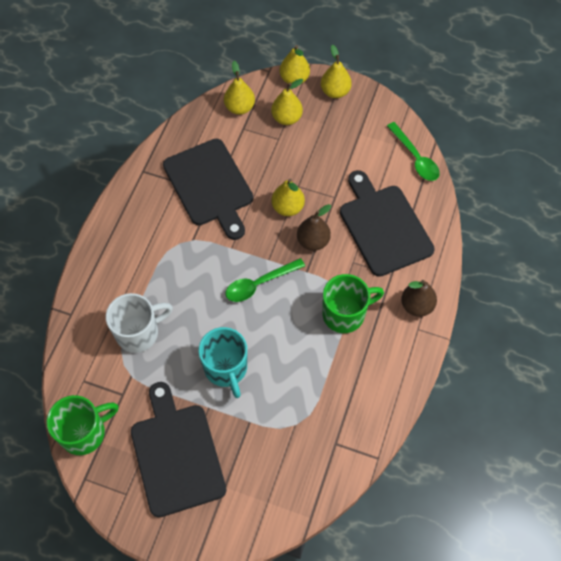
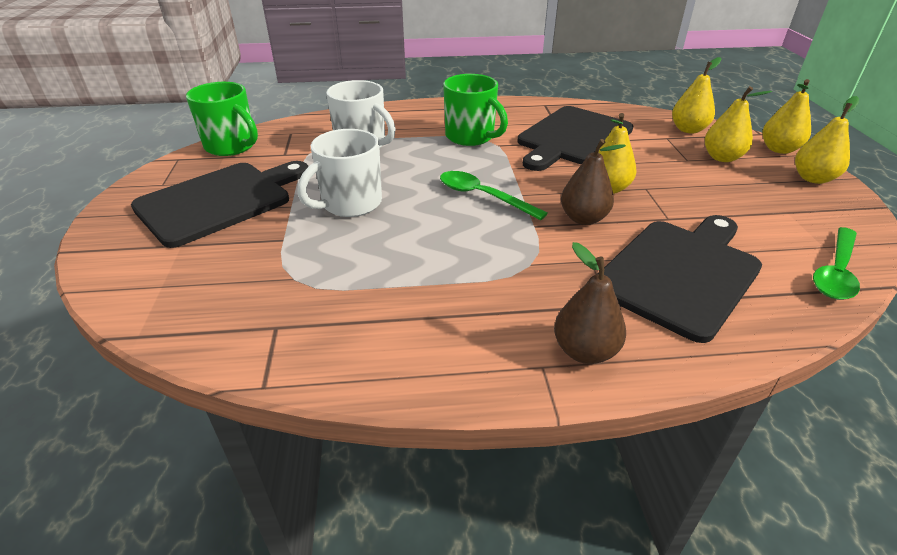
camera: 65 degrees right, 25 degrees down
(226, 368) = (350, 204): turquoise mug -> white mug
(345, 314) = (501, 276): green mug -> green mug (471, 137)

